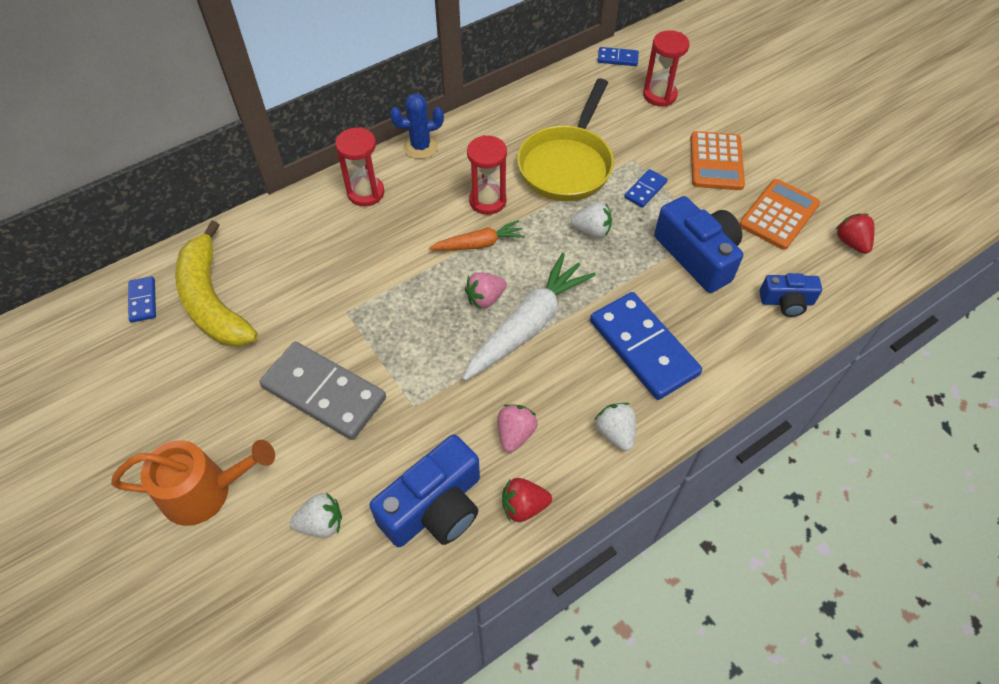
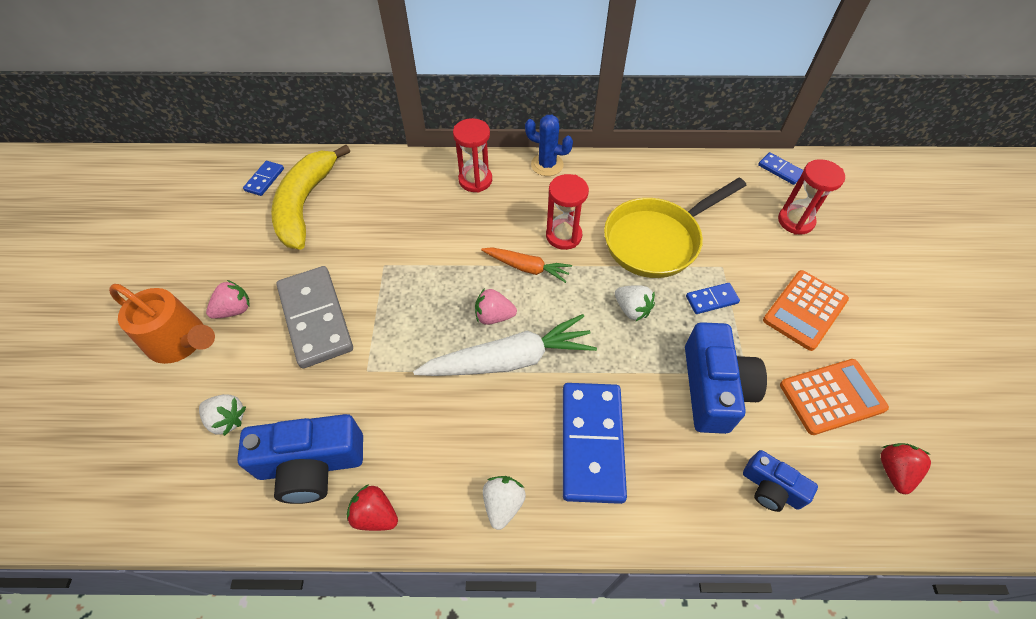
camera: 35 degrees right, 0 degrees up
(515, 434) = (421, 446): pink strawberry -> pink strawberry (234, 310)

